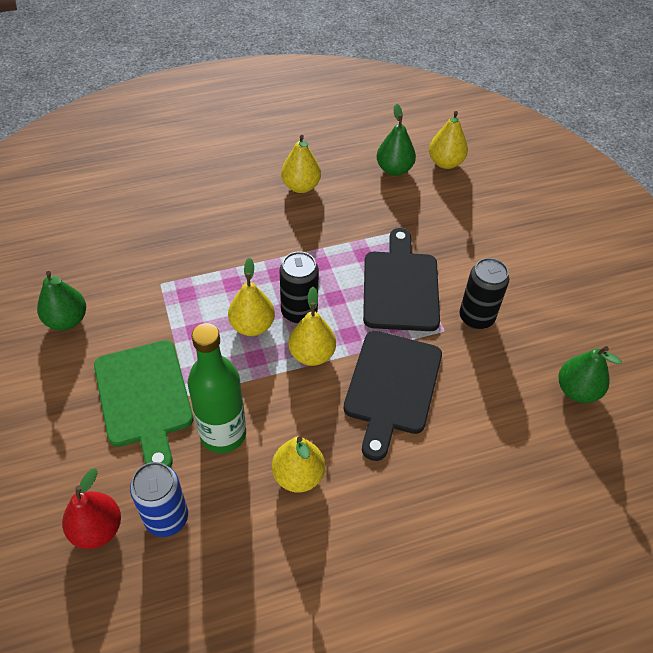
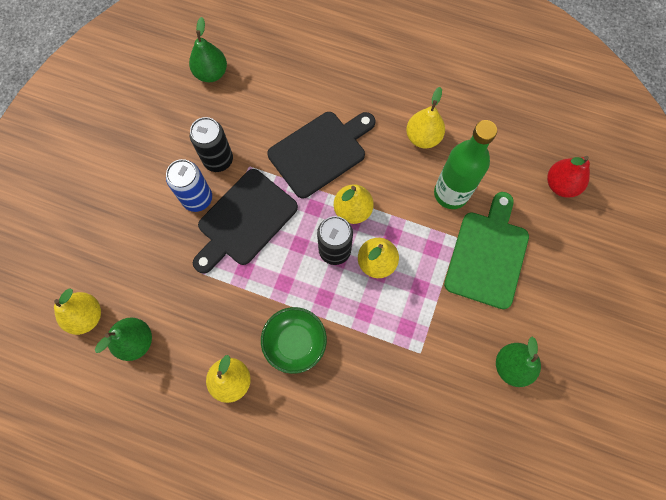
camera: 140 degrees left, 20 degrees up
(166, 518) = (516, 164): blue can -> blue can (197, 199)
(274, 232) = (295, 342): none -> green bowl

